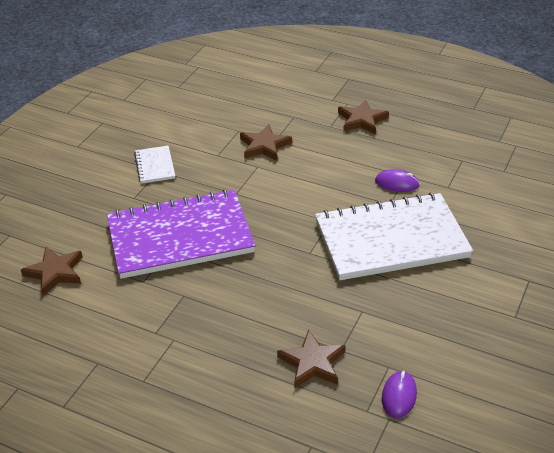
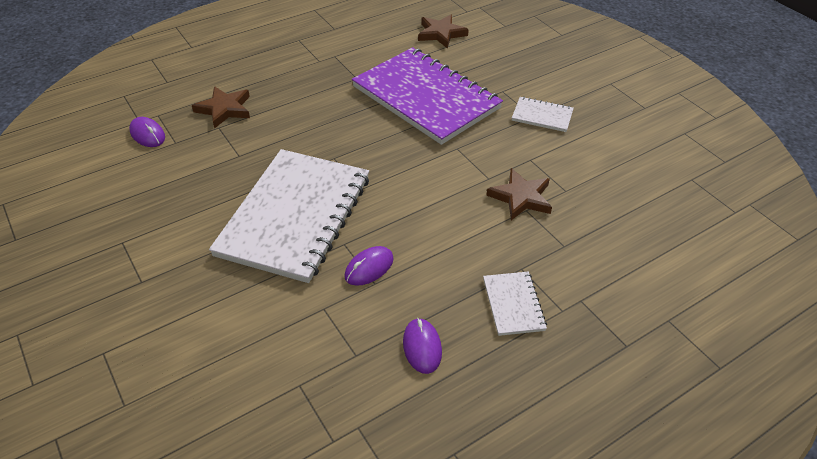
camera: 120 degrees right, 5 degrees up
(180, 237) = (426, 97): purple notebook -> purple notebook turned 60 degrees counterclockwise
(362, 120) = (513, 304): brown star -> white notebook
(428, 140) = (422, 347): none -> purple mouse

